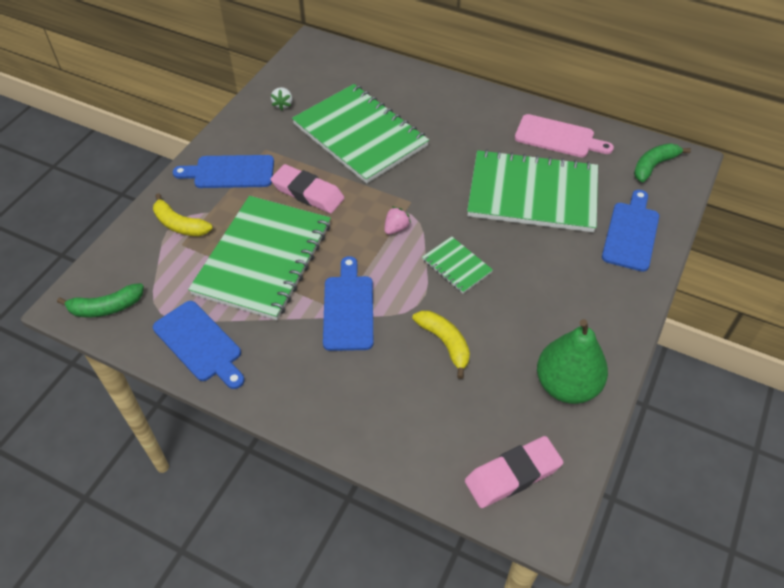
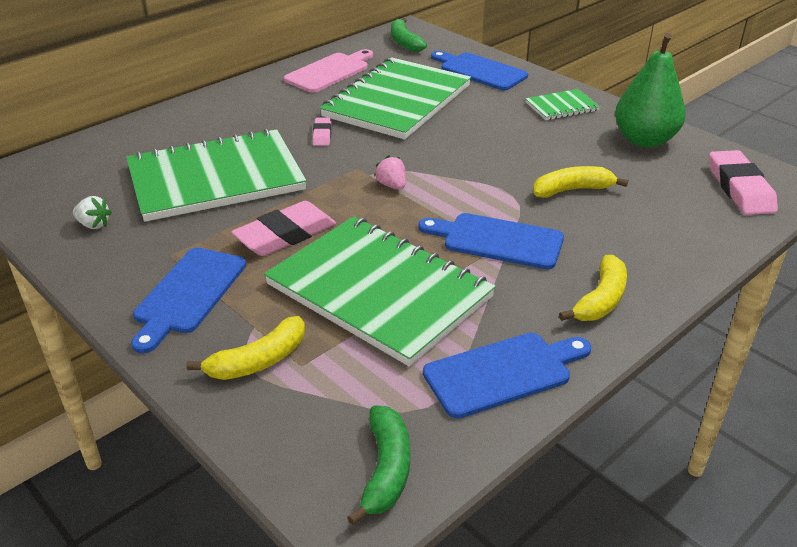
camera: 70 degrees left, 15 degrees down
(296, 386) = (600, 300): none -> yellow banana
(449, 167) = (322, 135): none -> pink eraser
(456, 266) = (470, 161): green notebook -> green notebook (562, 107)

